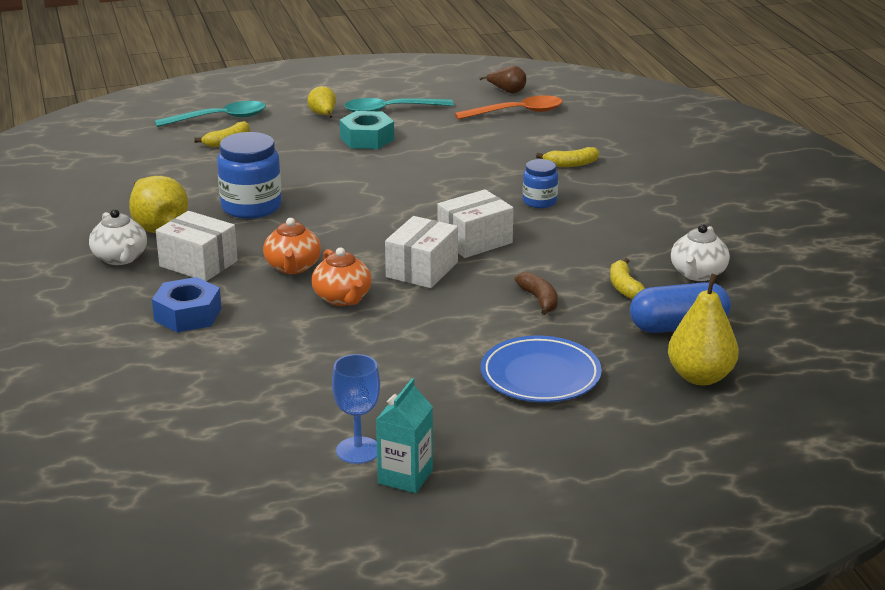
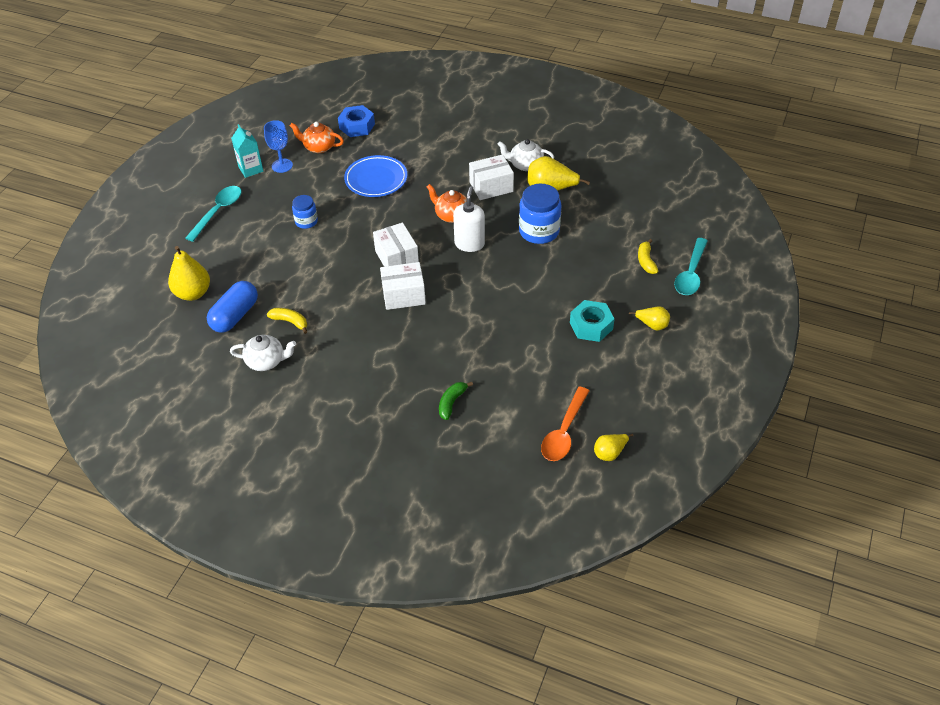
camera: 130 degrees right, 20 degrees up
(188, 315) = (443, 164): blue nut -> blue nut (357, 126)
(331, 237) = (469, 244): none -> white soap dispenser
(342, 298) = (401, 217): orange teapot -> orange teapot (319, 147)
(391, 110) = (631, 364): turquoise spoon -> turquoise spoon (218, 212)
(474, 241) = (403, 295): white box -> white box turned 75 degrees clockwise
(507, 91) = (610, 453): brown pear -> yellow pear
(539, 201) = (418, 352): blue jar -> blue jar (306, 221)
(539, 300) = (319, 282): brown banana -> none
(540, 375) = (261, 243): blue plate -> blue plate (376, 179)
(571, 164) = (451, 403): yellow banana -> green banana
(697, 274) = (266, 361): white teapot -> white teapot turned 120 degrees clockwise

